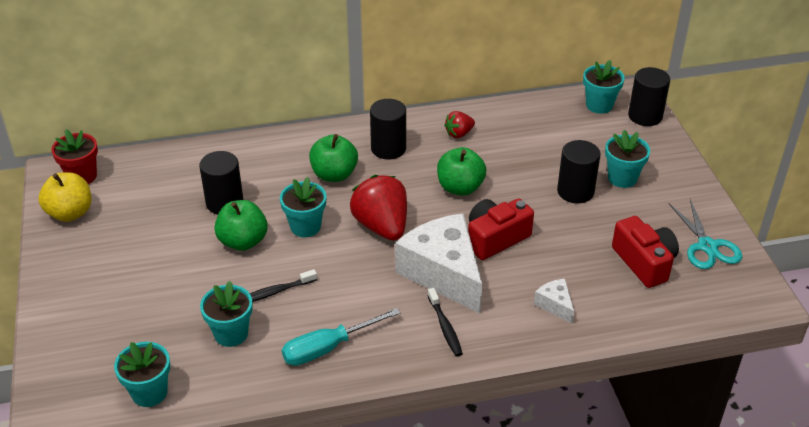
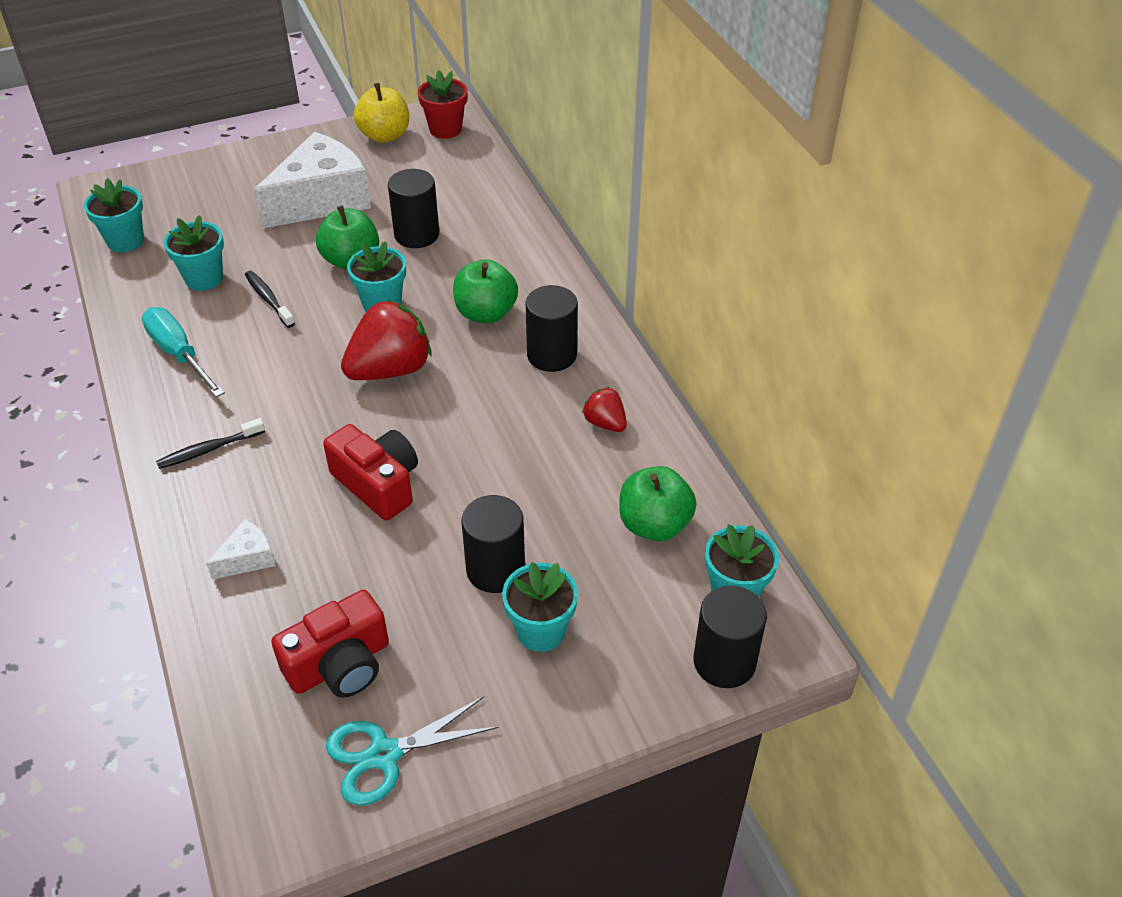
camera: 80 degrees right, 5 degrees up
(443, 273) = (306, 438): white cheese -> white cheese (321, 200)
(460, 187) = (481, 436): green apple -> green apple (654, 524)

